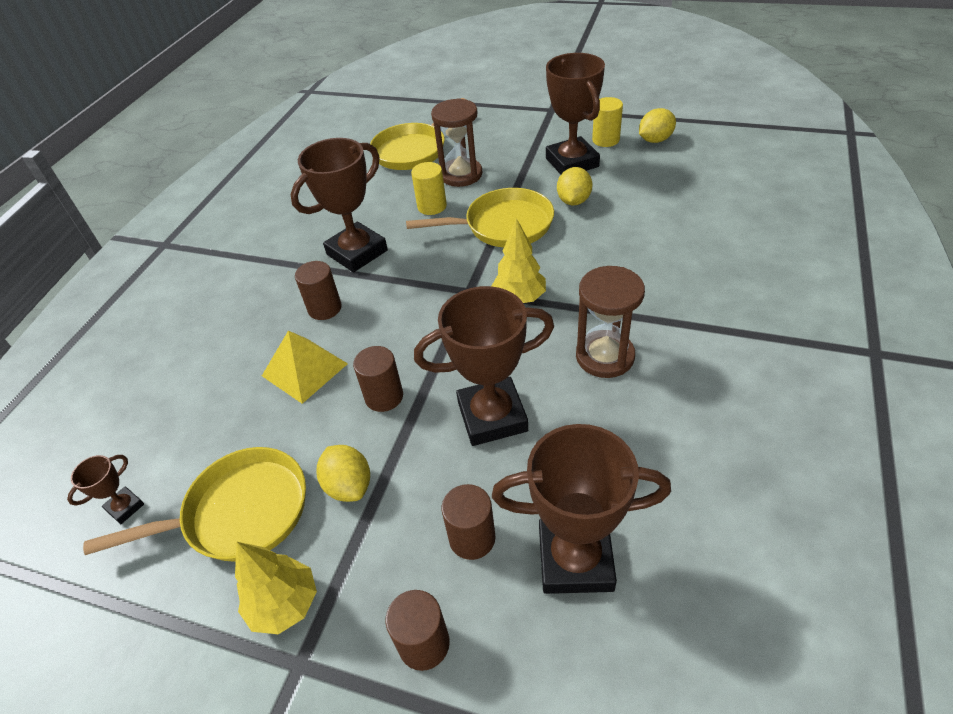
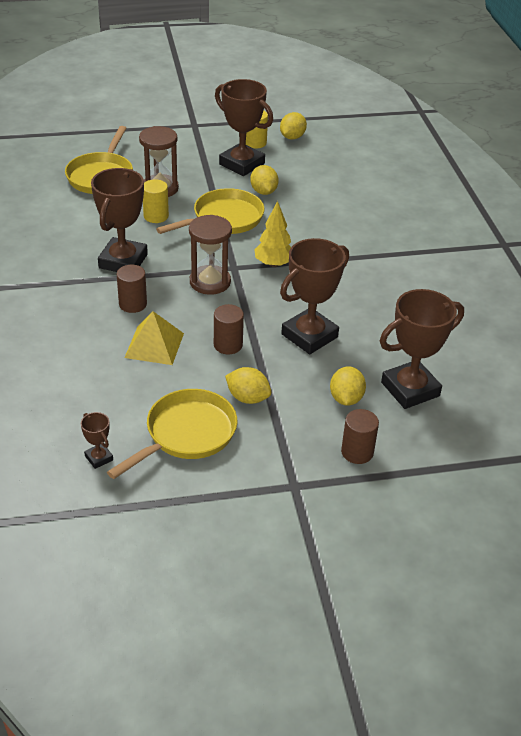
camera: 35 degrees left, 5 degrees down
(125, 507) = (99, 458): brown trophy -> brown trophy turned 45 degrees counterclockwise
(285, 605) = (261, 465): yellow tree -> none
(472, 538) = (346, 398): brown cylinder -> yellow lemon
(605, 356) = (355, 284): brown hourglass -> brown hourglass (210, 282)

